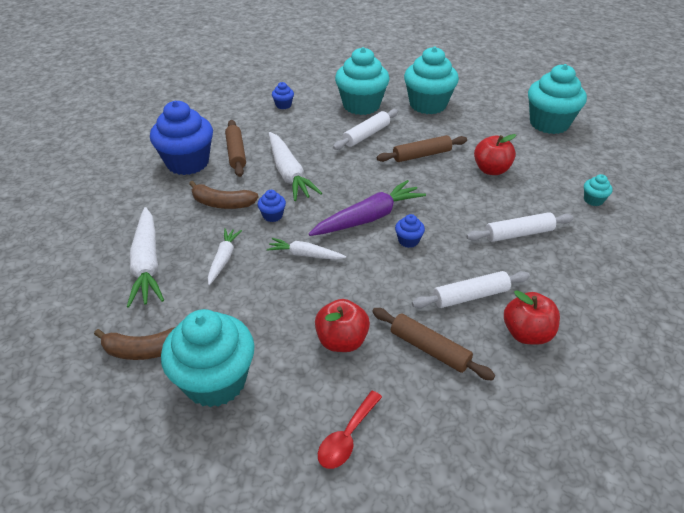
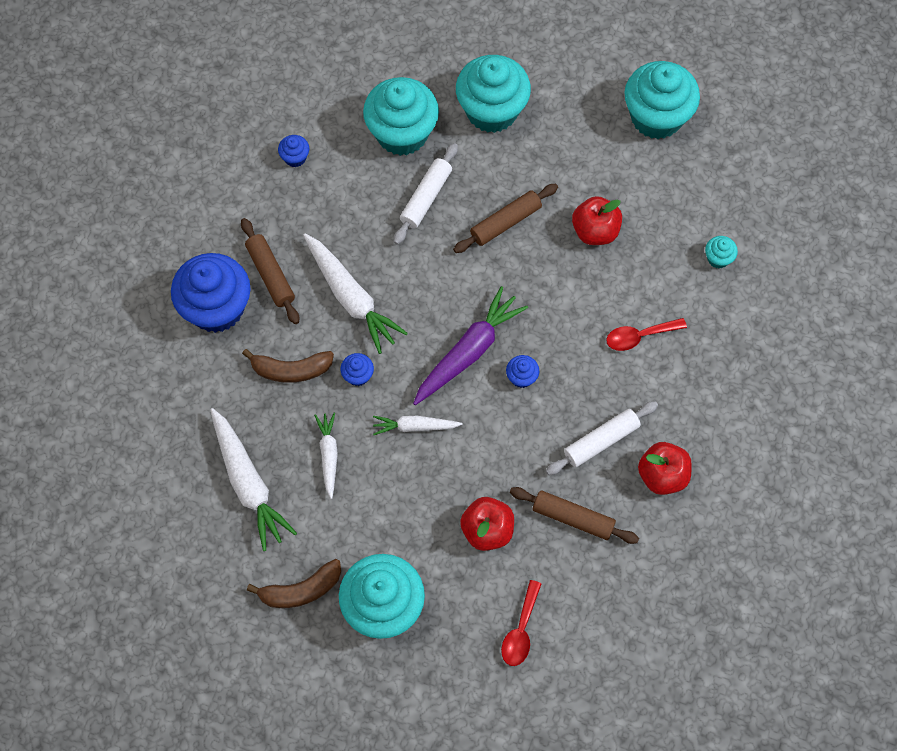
camera: 15 degrees left, 25 degrees up
(518, 234) = (639, 336): white rolling pin -> red spoon

